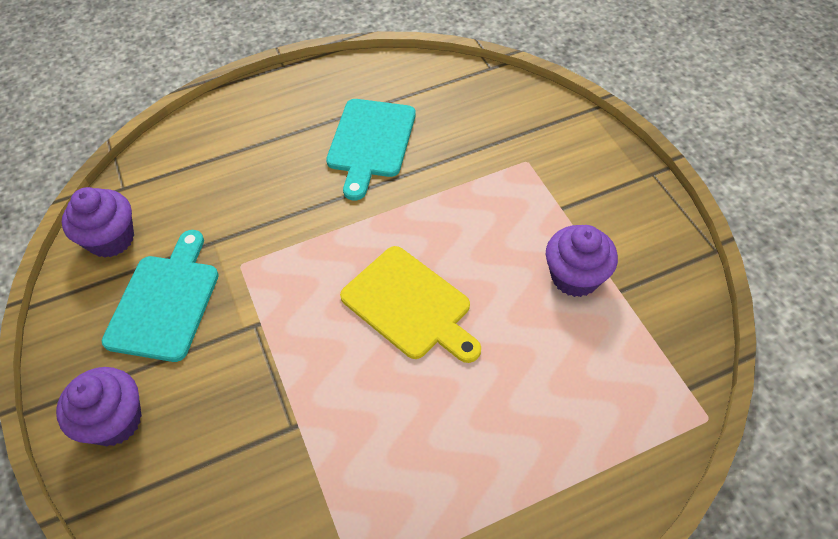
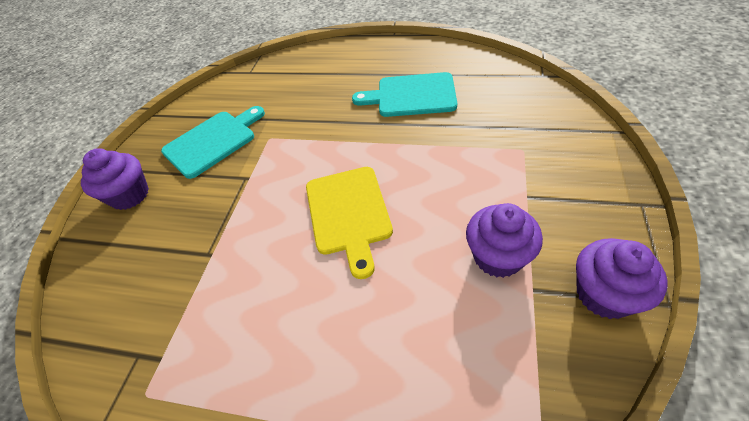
camera: 40 degrees right, 5 degrees down
(111, 239) = (219, 96): purple cupcake -> purple cupcake (604, 294)
(370, 142) = (411, 95): turquoise cutting board -> turquoise cutting board turned 45 degrees clockwise

